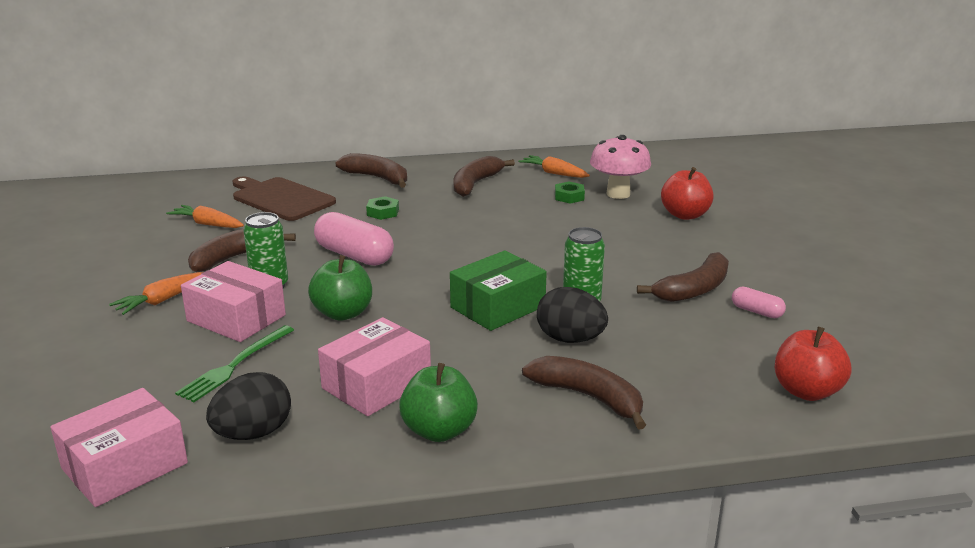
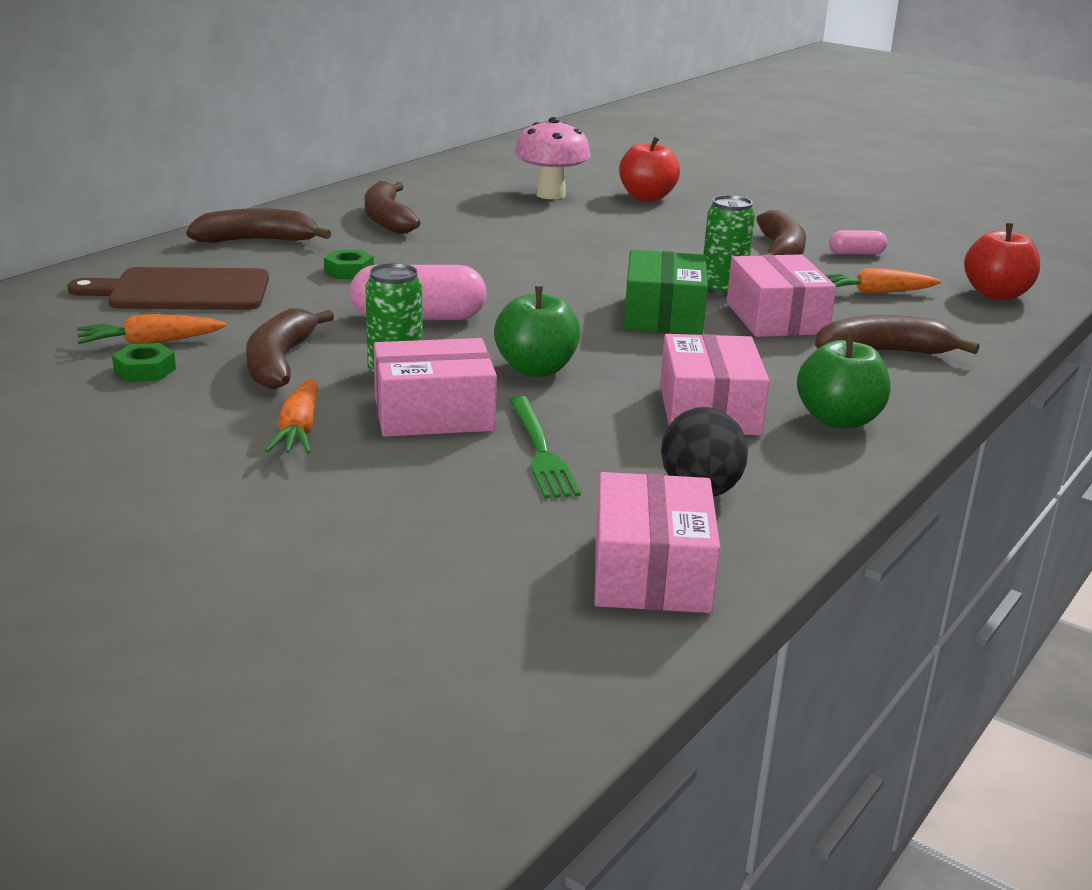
camera: 45 degrees left, 0 degrees up
(554, 173) = (446, 191): orange carrot -> orange carrot (875, 293)
(569, 197) = (511, 208): green nut -> green nut (145, 370)
(570, 339) = (776, 318): black egg -> pink box

